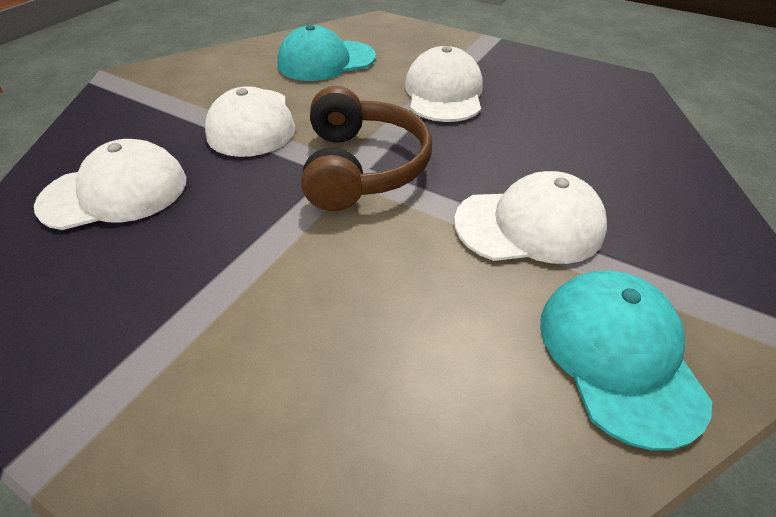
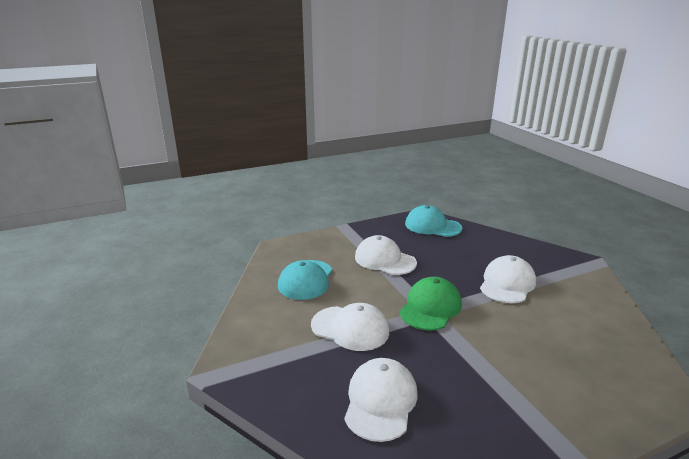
camera: 55 degrees left, 20 degrees down
(362, 167) = (430, 307): brown headphones -> green cap
(618, 355) = (587, 298): turquoise cap -> turquoise cap (432, 226)

